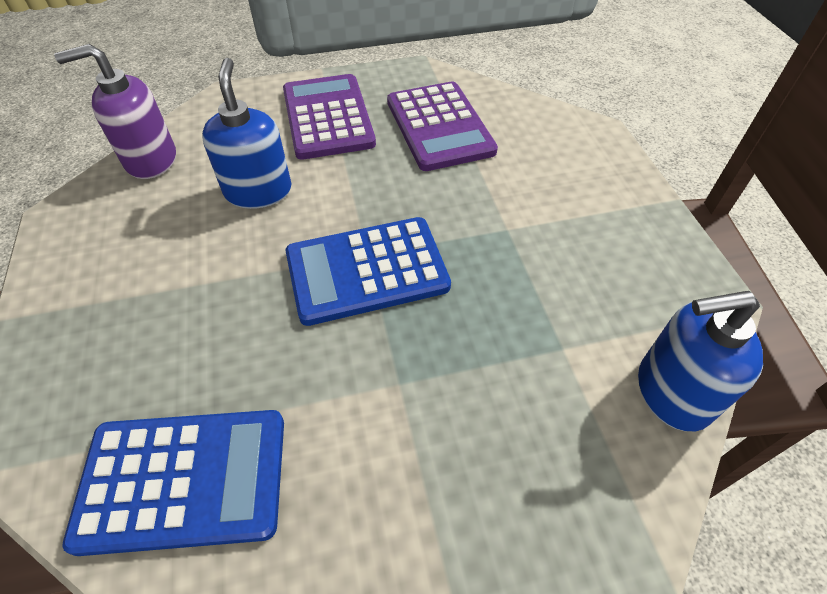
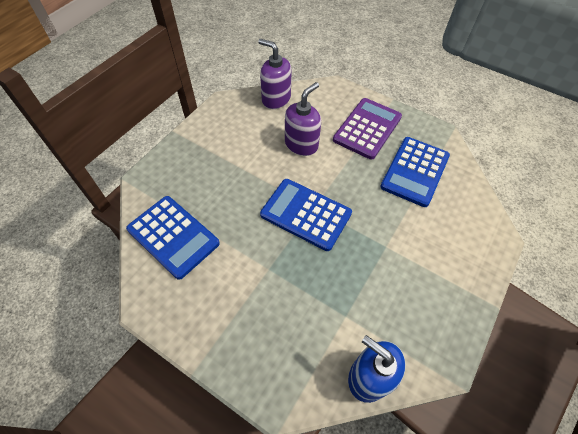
camera: 45 degrees right, 5 degrees up
(258, 191) = (301, 144): blue soap dispenser -> purple soap dispenser
(439, 127) = (415, 171): purple calculator -> blue calculator

